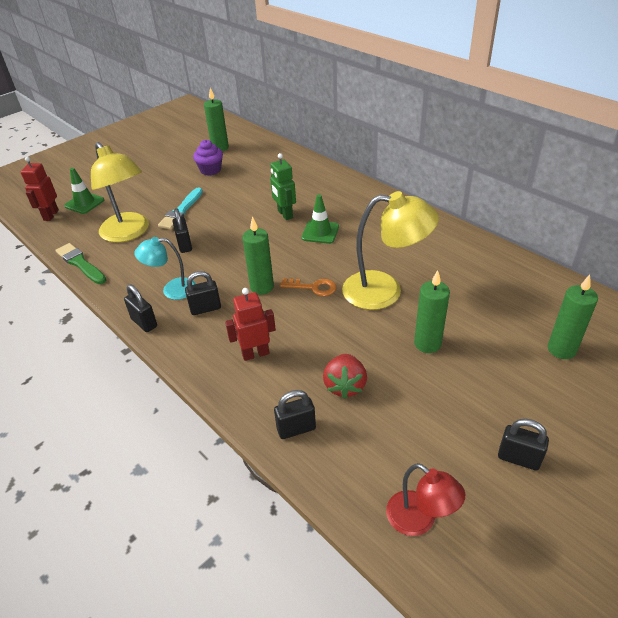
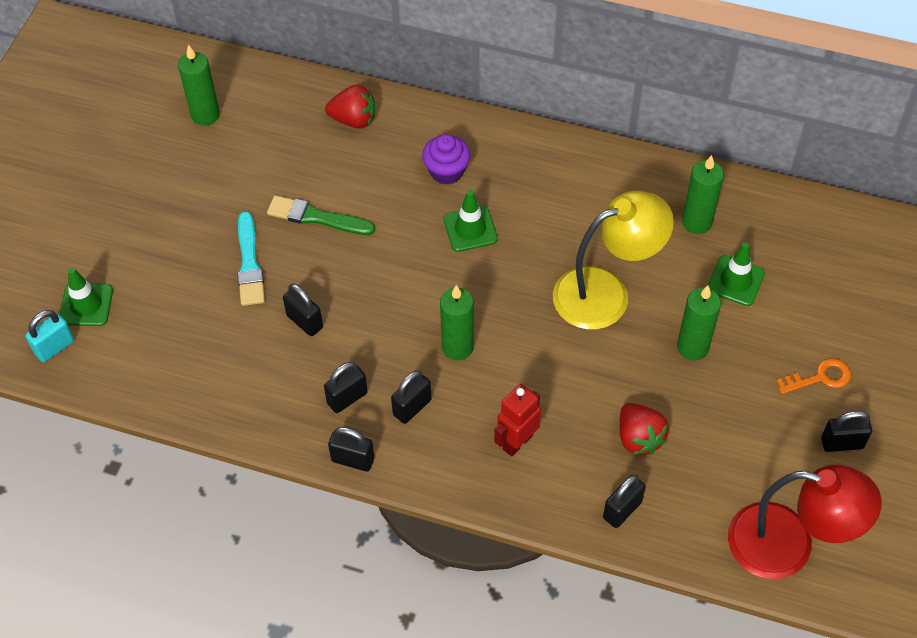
camera: 30 degrees left, 15 degrees up
(51, 215) = (54, 347): red robot -> turquoise padlock
(80, 263) = (184, 410): green brush -> green brush (316, 217)
(129, 233) = (207, 332): yellow lamp -> none
(172, 289) = (347, 398): turquoise lamp -> black padlock
(210, 170) = (228, 168): purple cupcake -> purple cupcake (446, 171)
(285, 214) = (402, 215): green robot -> none
(295, 168) = (354, 119): none -> red strawberry
(313, 287) = (520, 322): orange key -> orange key (820, 377)
(419, 520) = (788, 545): red lamp -> red lamp, size x1.71
(488, 315) = (735, 281): none -> green traffic cone
(561, 349) = (827, 296): green candle -> green candle (697, 222)

